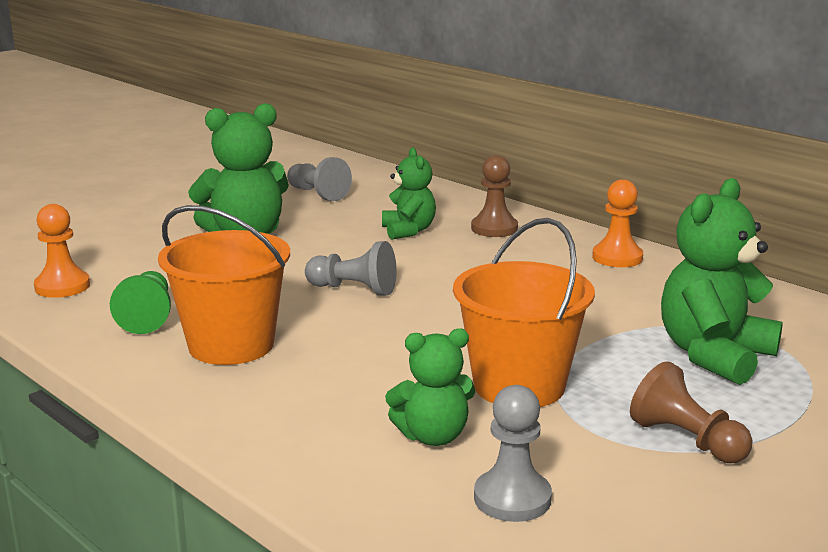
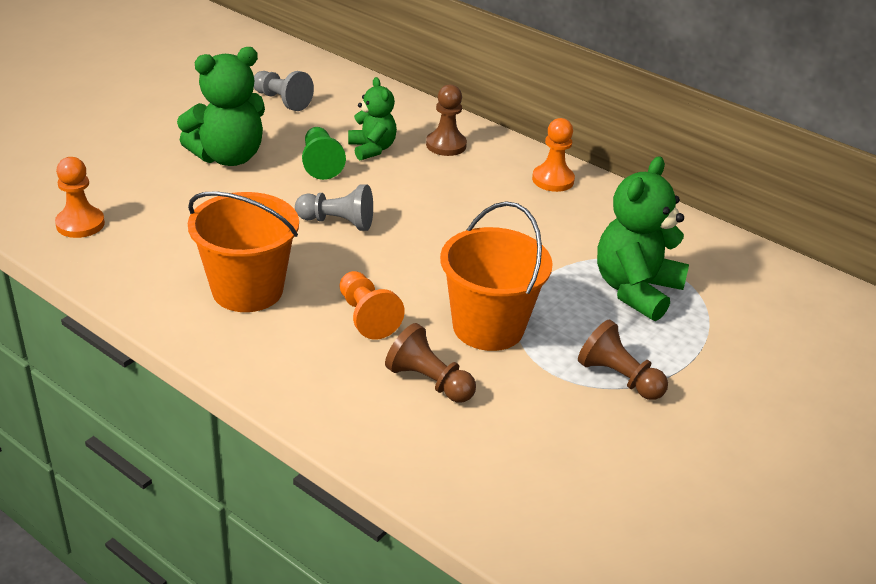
camera: 10 degrees left, 15 degrees up
(147, 317) = (167, 259): green pawn -> green pawn (320, 164)
(368, 372) = (366, 317): none -> orange pawn
(433, 436) = (429, 381): green teddy bear -> brown pawn
(512, 498) = (496, 439): grey pawn -> none

